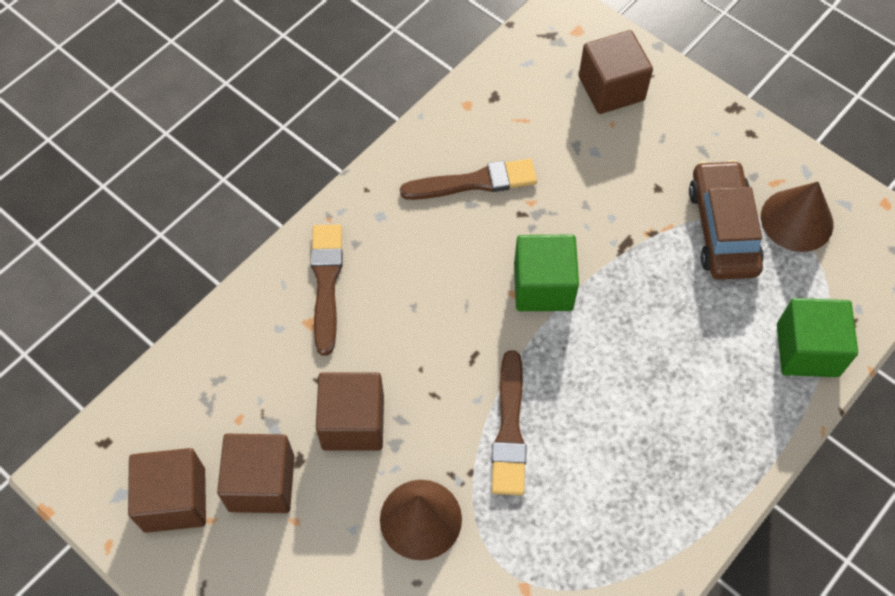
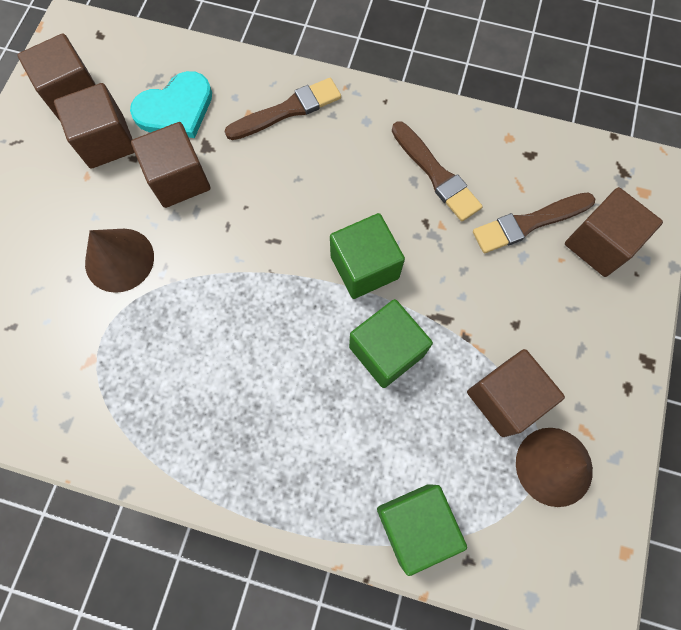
camera: 65 degrees right, 10 degrees up
(259, 394) = (175, 109): none -> turquoise heart
(509, 429) = (221, 293): brown brush -> brown brush (529, 223)
(637, 304) = (386, 351): none -> green cube
(722, 229) = (504, 398): brown car -> brown cube

